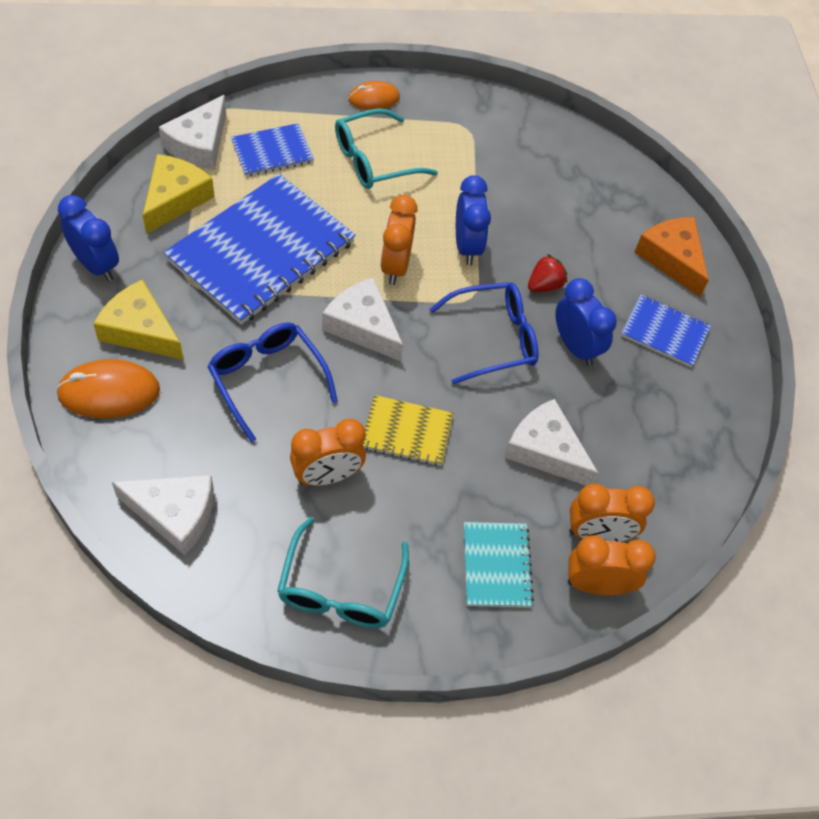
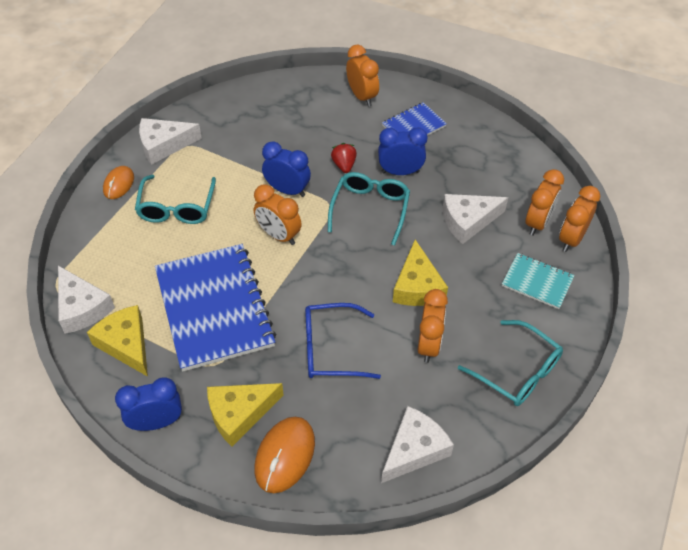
camera: 55 degrees left, 5 degrees down
(272, 152) = (124, 264): blue notebook -> none
(363, 326) = (318, 275): white cheese -> white cheese (164, 145)
(407, 432) = (417, 286): yellow notebook -> yellow cheese
(493, 339) = (370, 209): blue glasses -> turquoise glasses
(672, 259) = (362, 96): orange cheese -> orange clock

